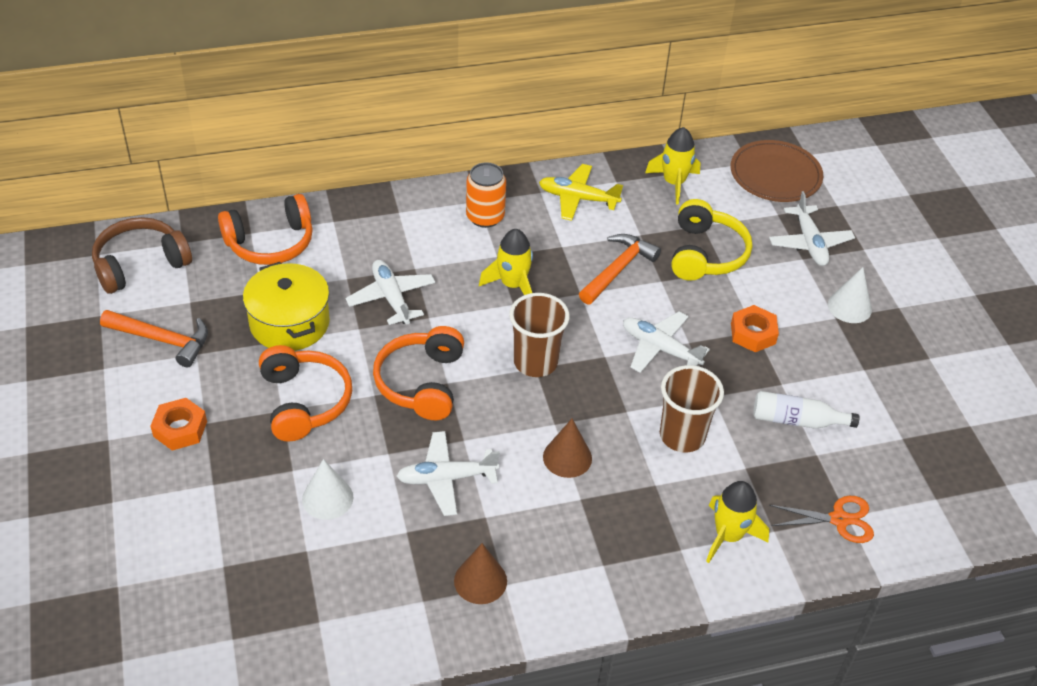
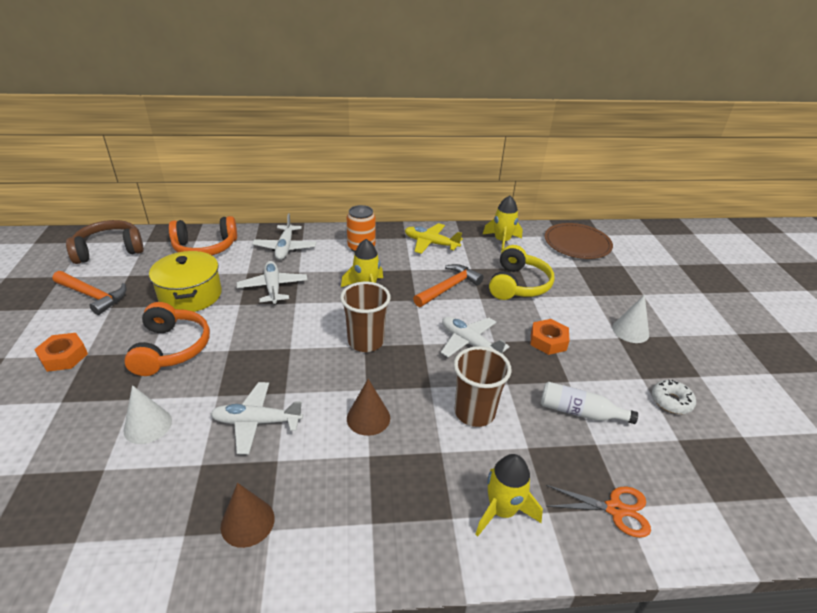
camera: 10 degrees right, 10 degrees down
(422, 383) = (269, 346): orange headphones -> none
(809, 243) = (599, 286): white plane -> white plane (285, 248)
(896, 394) = (671, 401): none -> white donut

